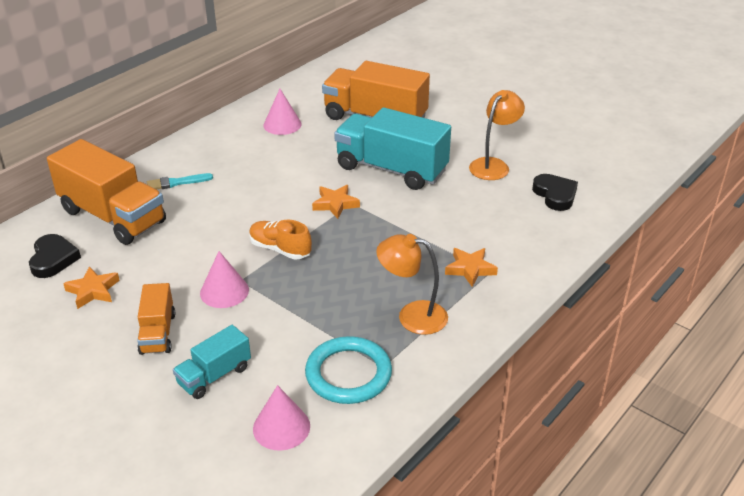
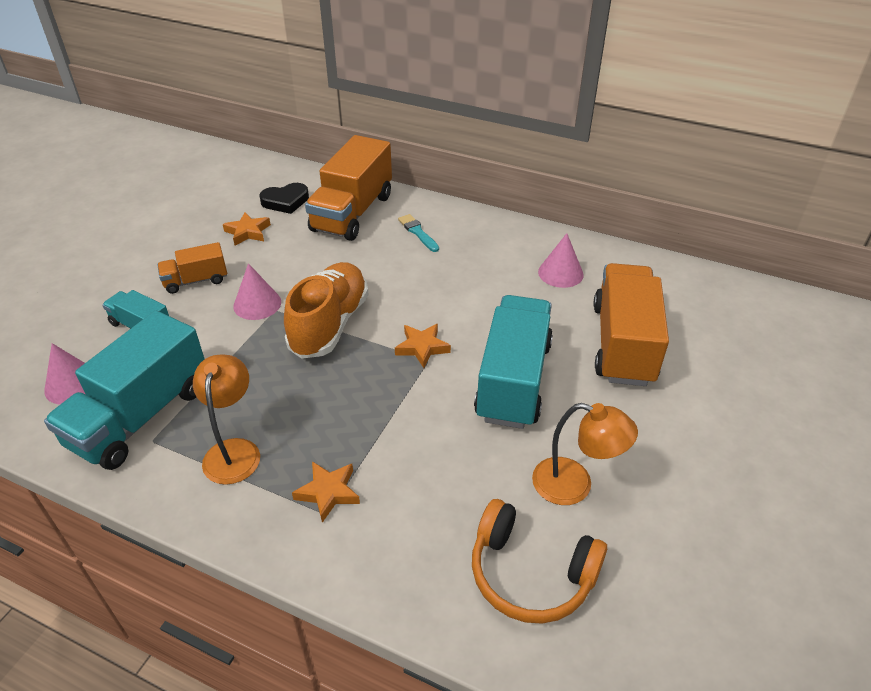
camera: 75 degrees right, 5 degrees up
(280, 249) = (330, 324): orange shoe -> orange shoe, size x1.70
(348, 374) = (141, 416): turquoise ring -> turquoise truck
(555, 195) = (530, 574): black heart -> orange headphones

